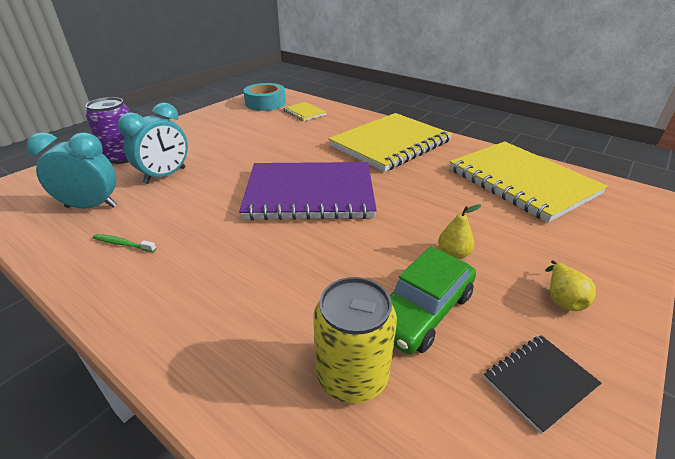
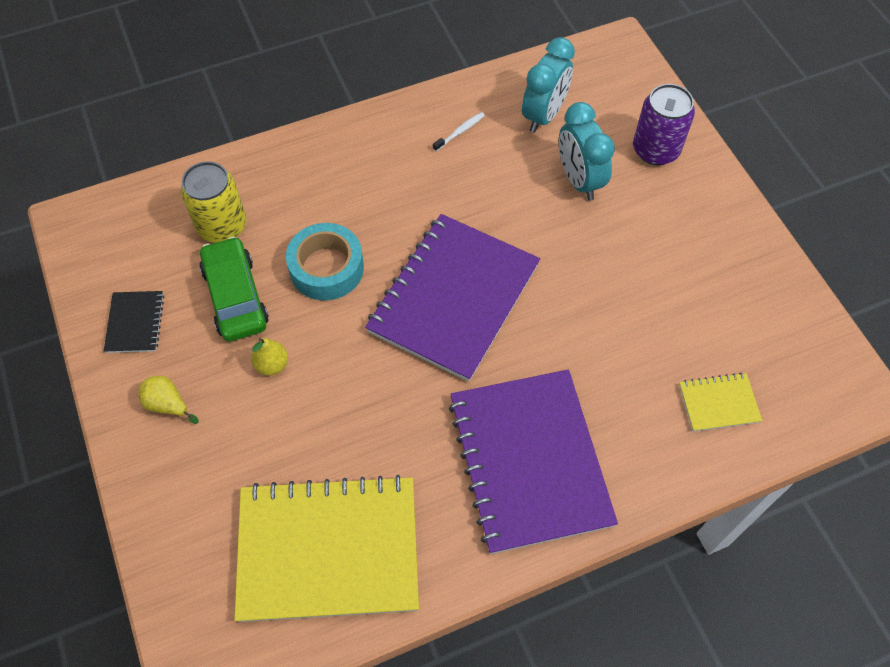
camera: 120 degrees right, 25 degrees up
(123, 244) = (460, 131): green toothbrush -> white toothbrush
(265, 103) = (795, 363): turquoise tape -> turquoise tape (326, 268)
(390, 144) = (529, 461): yellow notebook -> purple notebook

